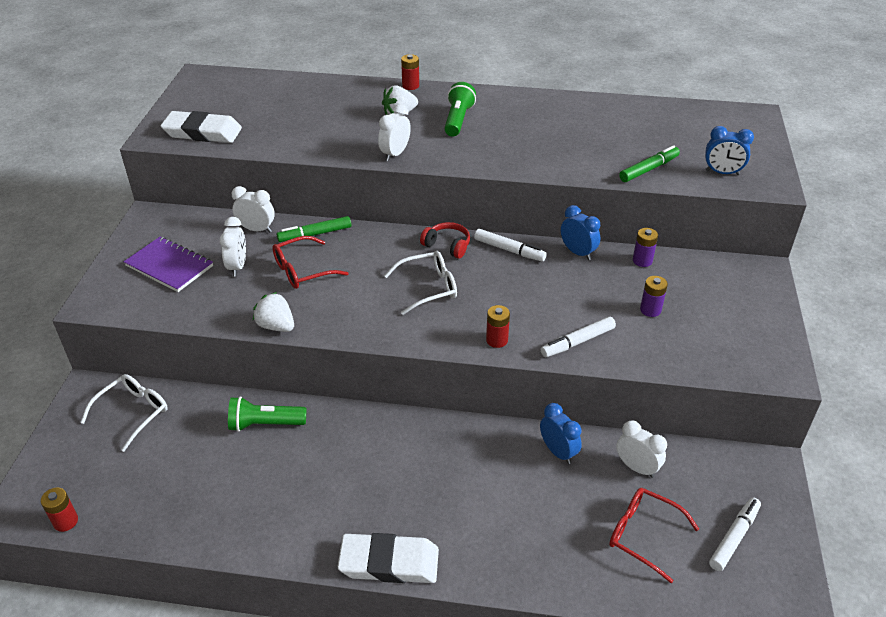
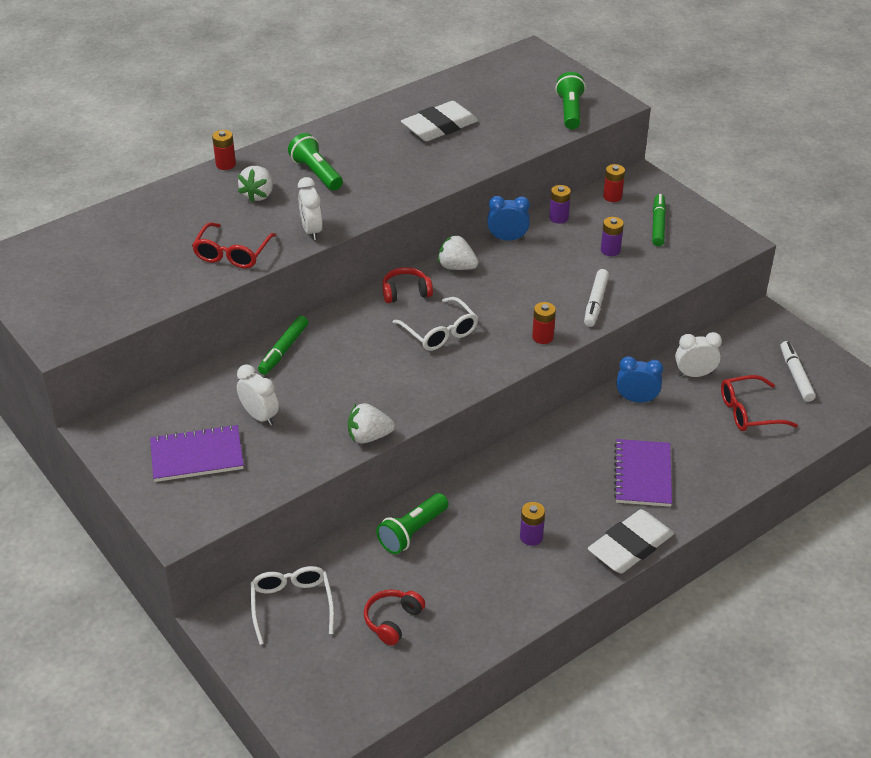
camera: 45 degrees left, 0 degrees up
(65, 521) = (367, 711): red battery -> red battery (612, 197)
(166, 474) = (393, 621): none -> red headphones
(202, 132) = (101, 310): white eraser -> white eraser (439, 126)
(256, 229) = (225, 378): white clock -> none
(302, 270) = (321, 383): red glasses -> red glasses (232, 254)
(331, 493) = (531, 537): none -> purple battery
(428, 287) = (440, 332): white glasses -> white glasses turned 120 degrees clockwise
(479, 514) = (643, 475): none -> purple notebook
(509, 250) = (456, 267): white marker -> white strawberry
(648, 169) = (519, 136): green marker -> green marker (658, 225)
(722, 173) = (570, 111): blue clock -> green flashlight

